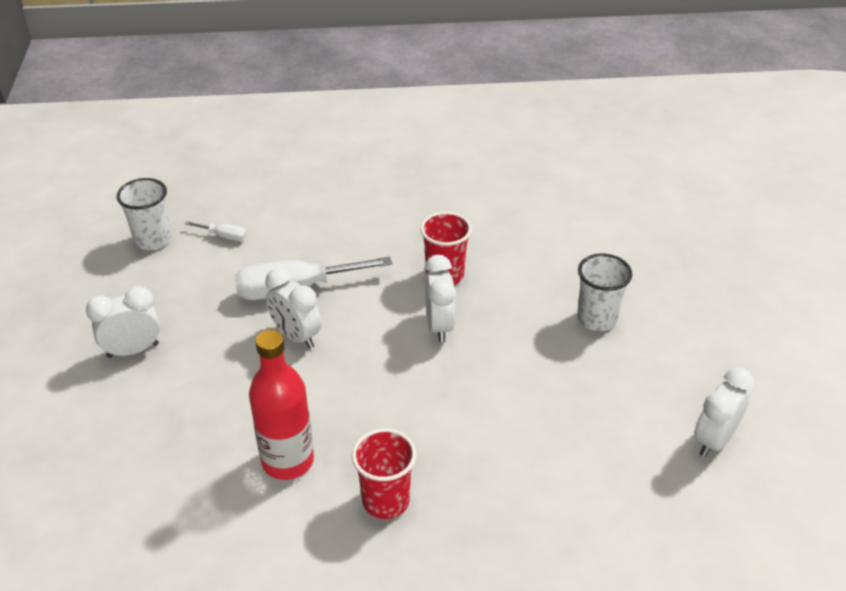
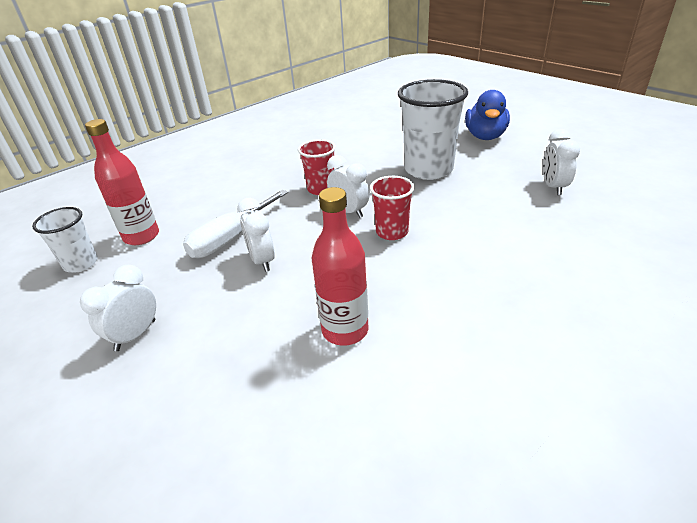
camera: 35 degrees left, 5 degrees down
(224, 236) = (141, 236): white screwdriver -> red bottle
(296, 336) = (262, 261): white clock -> white clock turned 60 degrees clockwise
(386, 500) = (438, 311): red cup -> red cup (392, 232)
(597, 319) = (428, 169): white cup -> white cup, size x1.81
(741, 307) = (485, 136): none -> blue duck

